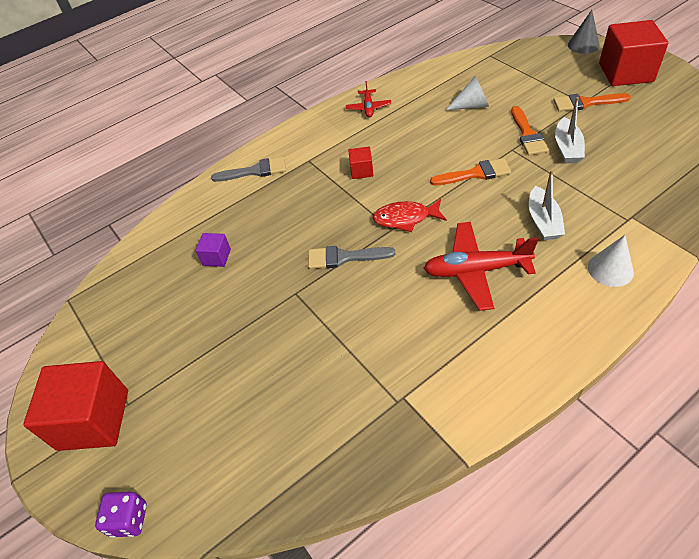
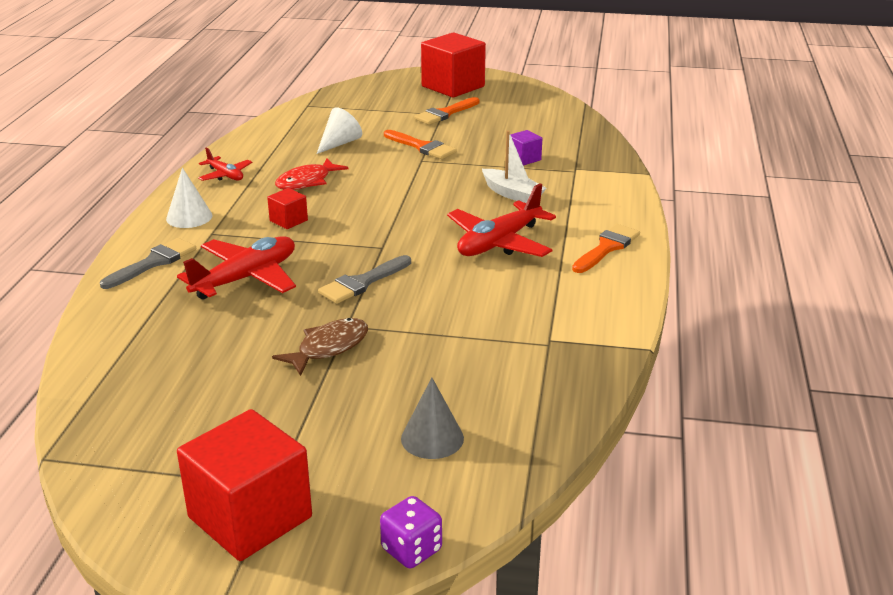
camera: 50 degrees left, 20 degrees down
(216, 257) = (210, 340): purple cube -> purple cube (524, 159)
(265, 307) = (328, 348): none -> brown fish
(285, 213) = (246, 278): none -> red plane
(405, 218) = (385, 235): red fish -> red fish (307, 181)
(475, 174) = (410, 185): orange brush -> orange brush (607, 248)
(567, 148) = (469, 145): white boat -> none
(583, 45) = (390, 78): grey cone -> grey cone (432, 438)
(610, 269) = (601, 202): white cone -> white cone (189, 217)

